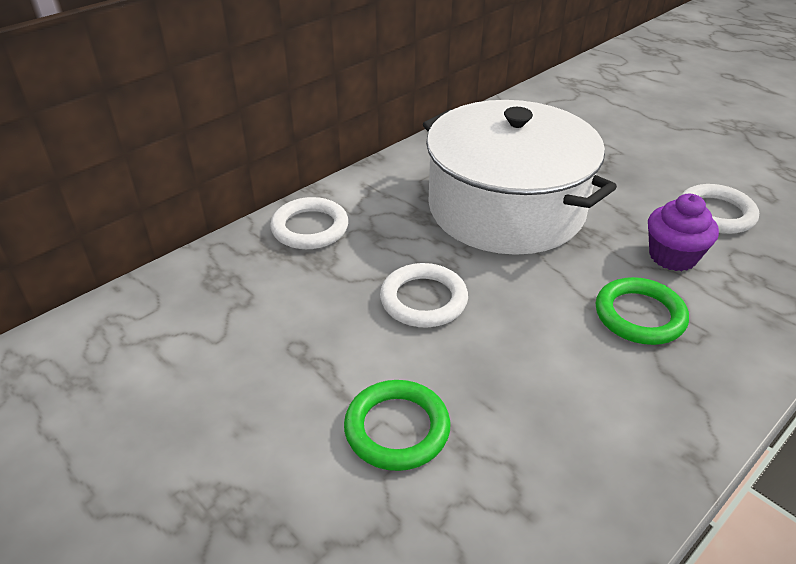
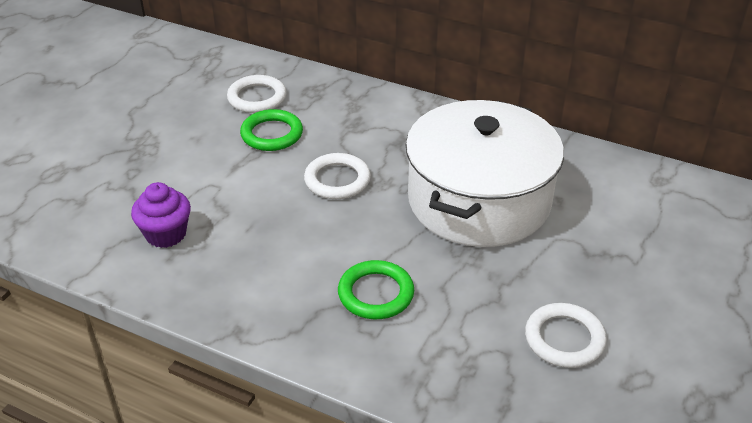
camera: 70 degrees right, 0 degrees up
(310, 228) = (388, 111): white ring -> white ring (257, 98)
(397, 429) = (215, 194): green ring -> green ring (272, 134)
(672, 256) = (470, 310): purple cupcake -> purple cupcake (166, 234)

